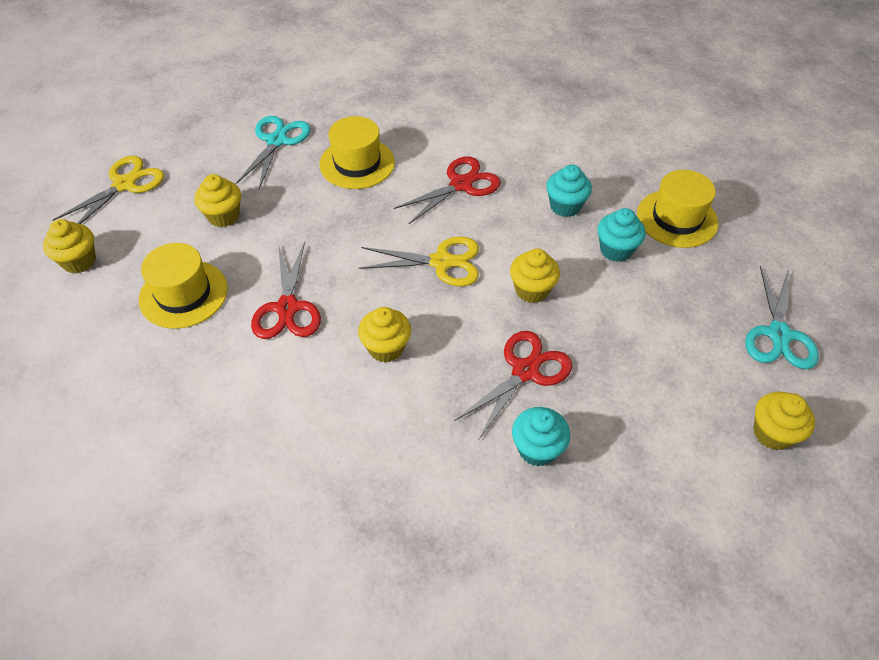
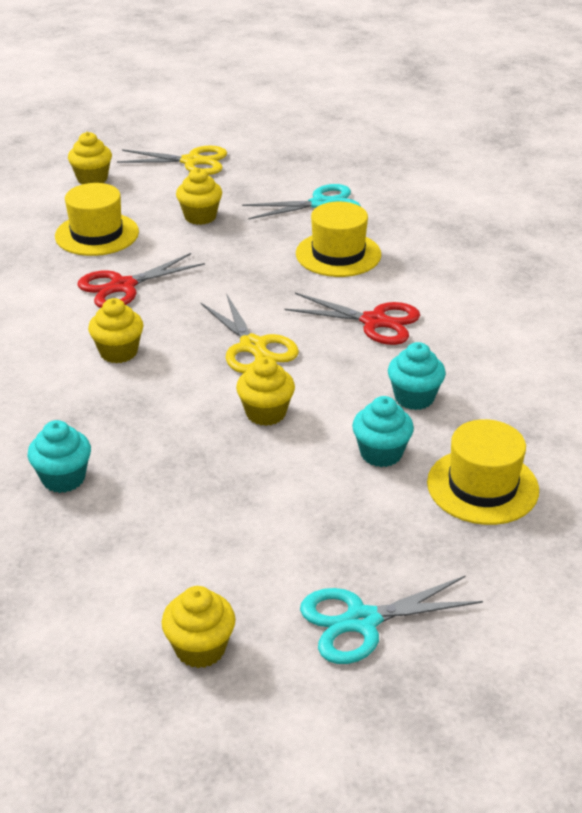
camera: 60 degrees right, 15 degrees down
(525, 371) = (153, 442): red scissors -> none

